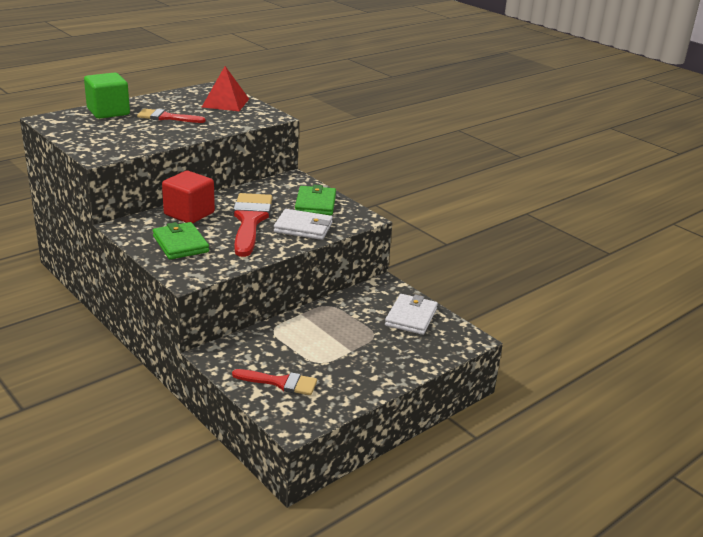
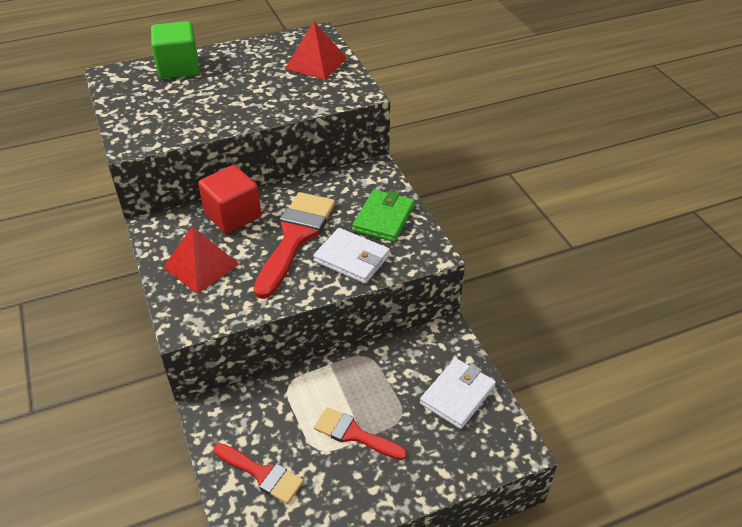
camera: 20 degrees right, 15 degrees up
(166, 117) = (237, 83): red brush -> red brush (354, 434)
(180, 244) = (201, 265): green wallet -> red pyramid

